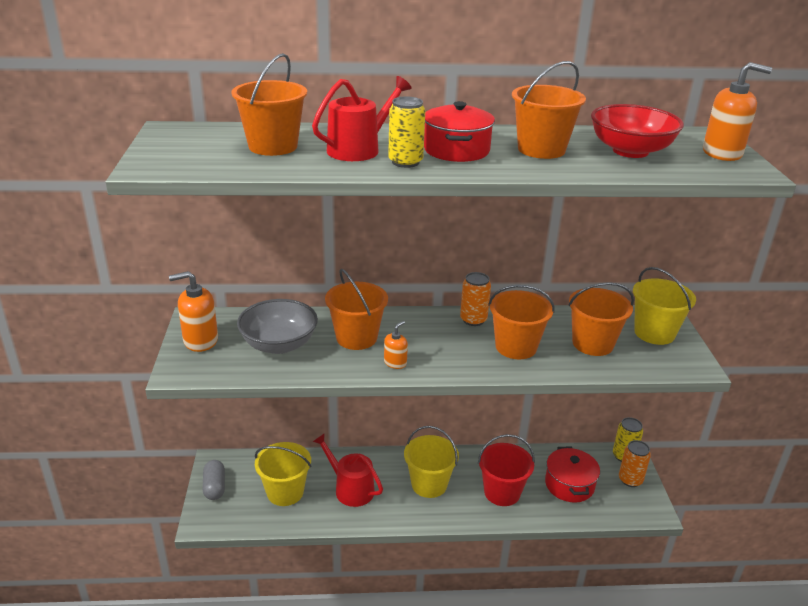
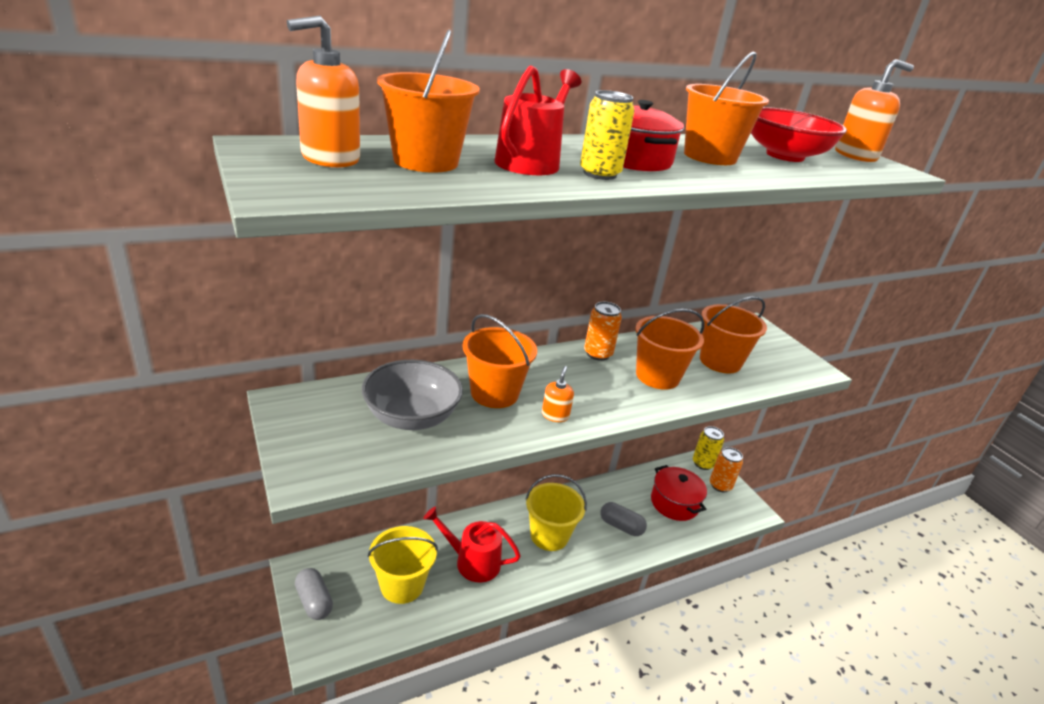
camera: 25 degrees left, 0 degrees up
(200, 340) = (309, 429): orange soap dispenser -> orange soap dispenser (330, 158)
(502, 492) = (621, 526): red bucket -> grey capsule
(654, 333) = (760, 342): yellow bucket -> none

